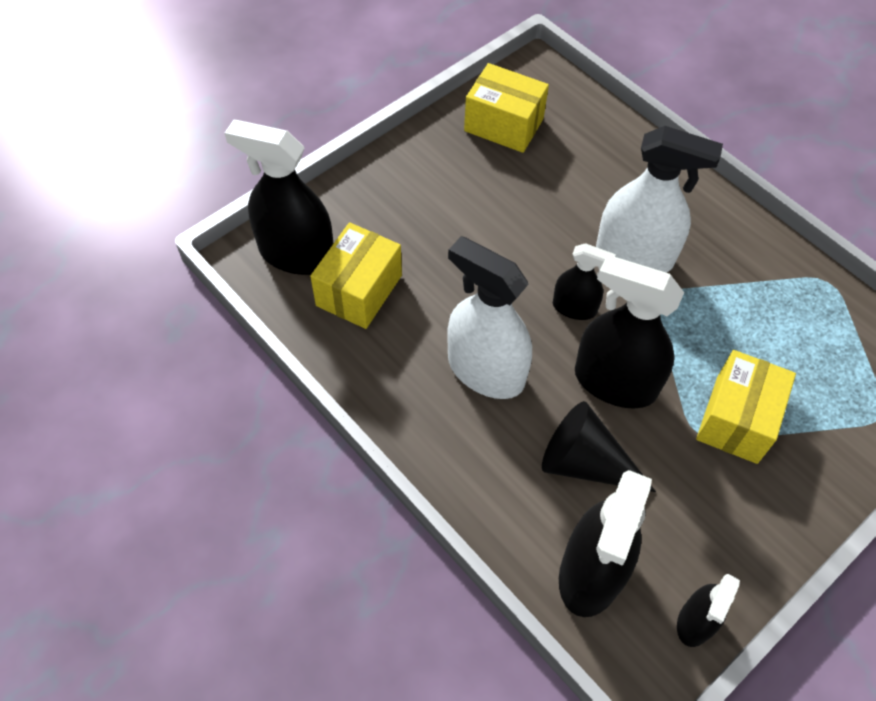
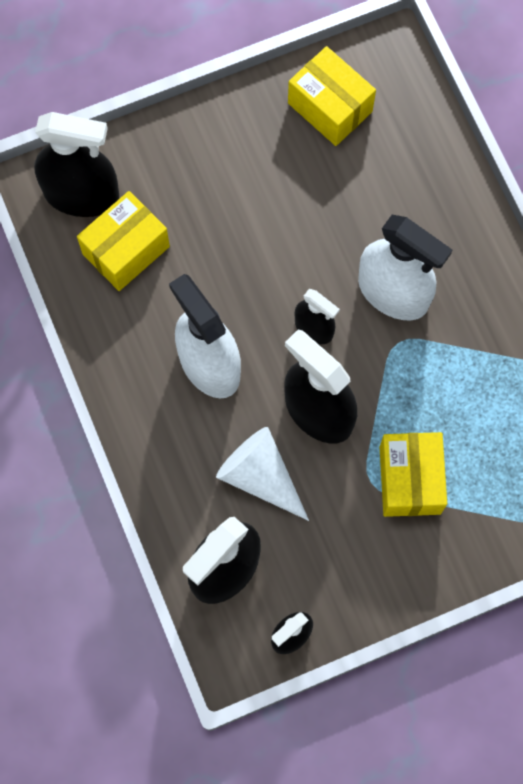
camera: 20 degrees right, 15 degrees up
(296, 254) = (82, 195): black spray bottle -> black spray bottle turned 150 degrees clockwise
(585, 463) = (260, 476): black cone -> white cone
(736, 419) = (410, 480): yellow box -> yellow box turned 45 degrees counterclockwise

